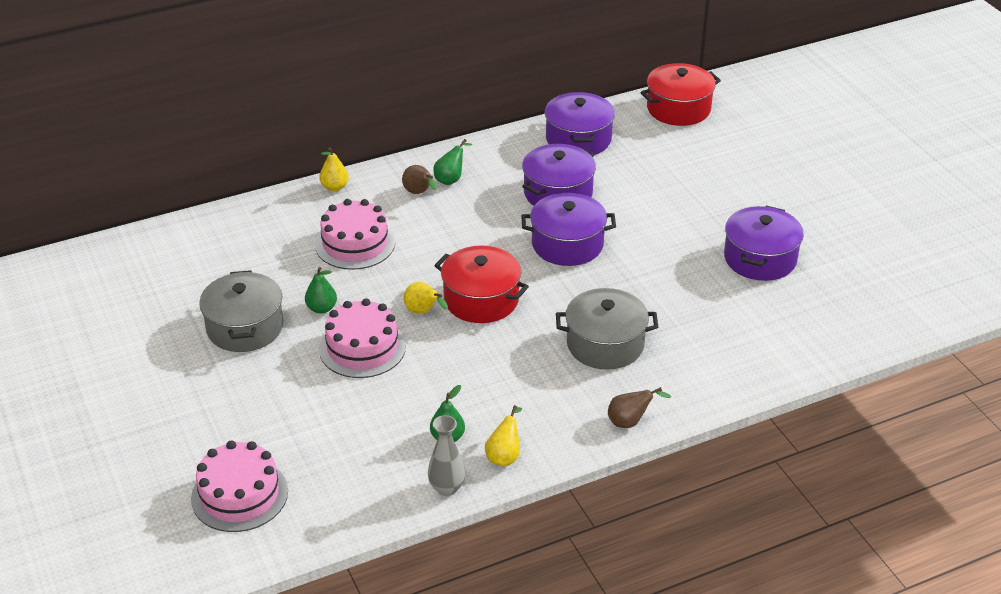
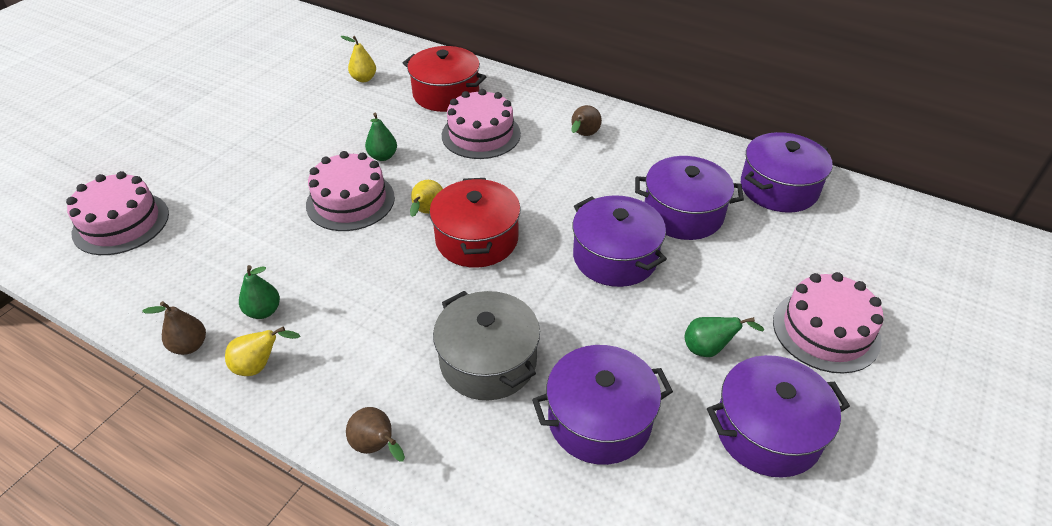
camera: 55 degrees right, 5 degrees up
(245, 327) = (327, 131): grey pot -> none
(334, 187) = (540, 92): yellow pear -> yellow pear (364, 79)
(447, 488) = (189, 346): grey vase -> brown pear
(451, 179) = (623, 143): green pear -> green pear (709, 349)
(678, 109) = (926, 232): red pot -> red pot (446, 94)
(694, 318) = (599, 419): none -> purple pot
(713, 195) = (826, 330): none -> pink cake

